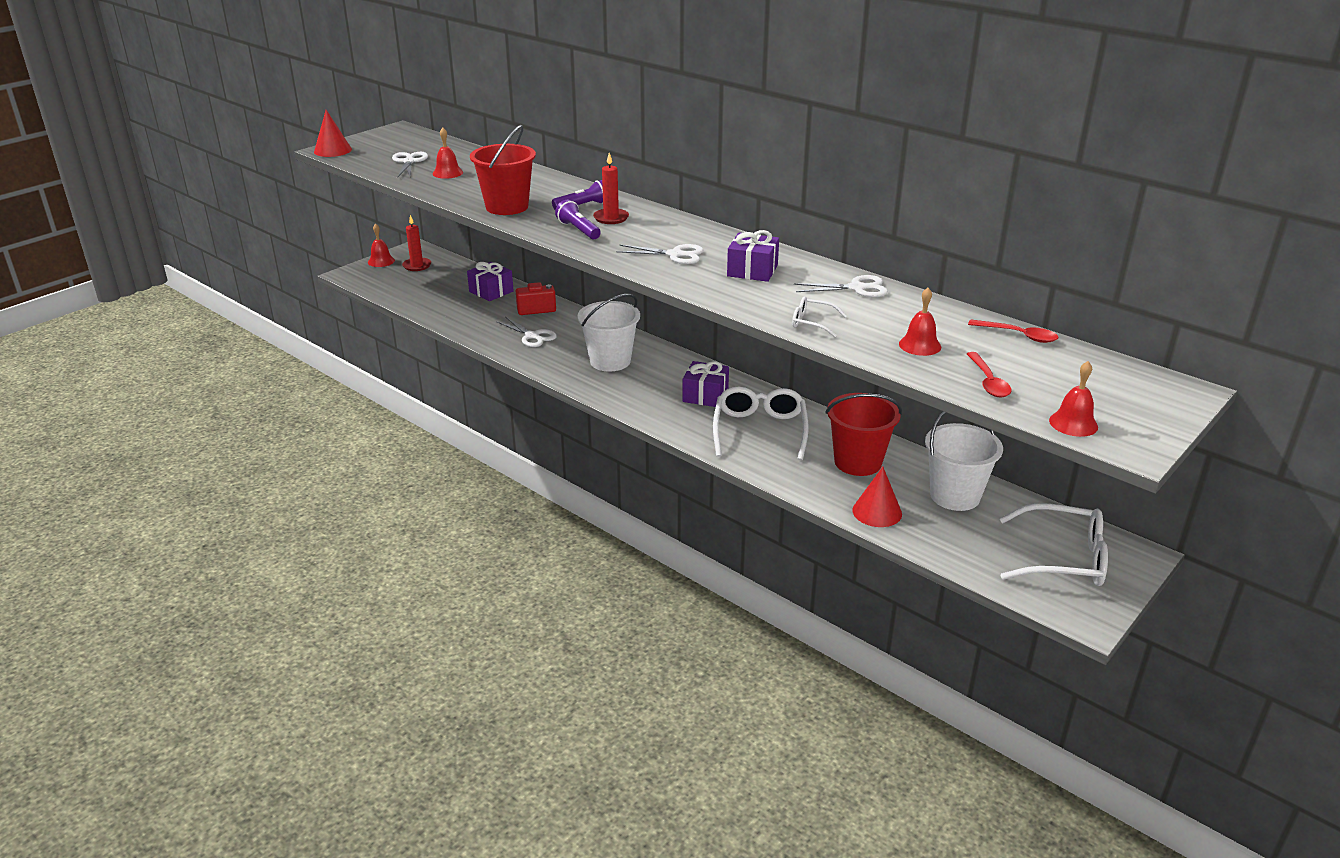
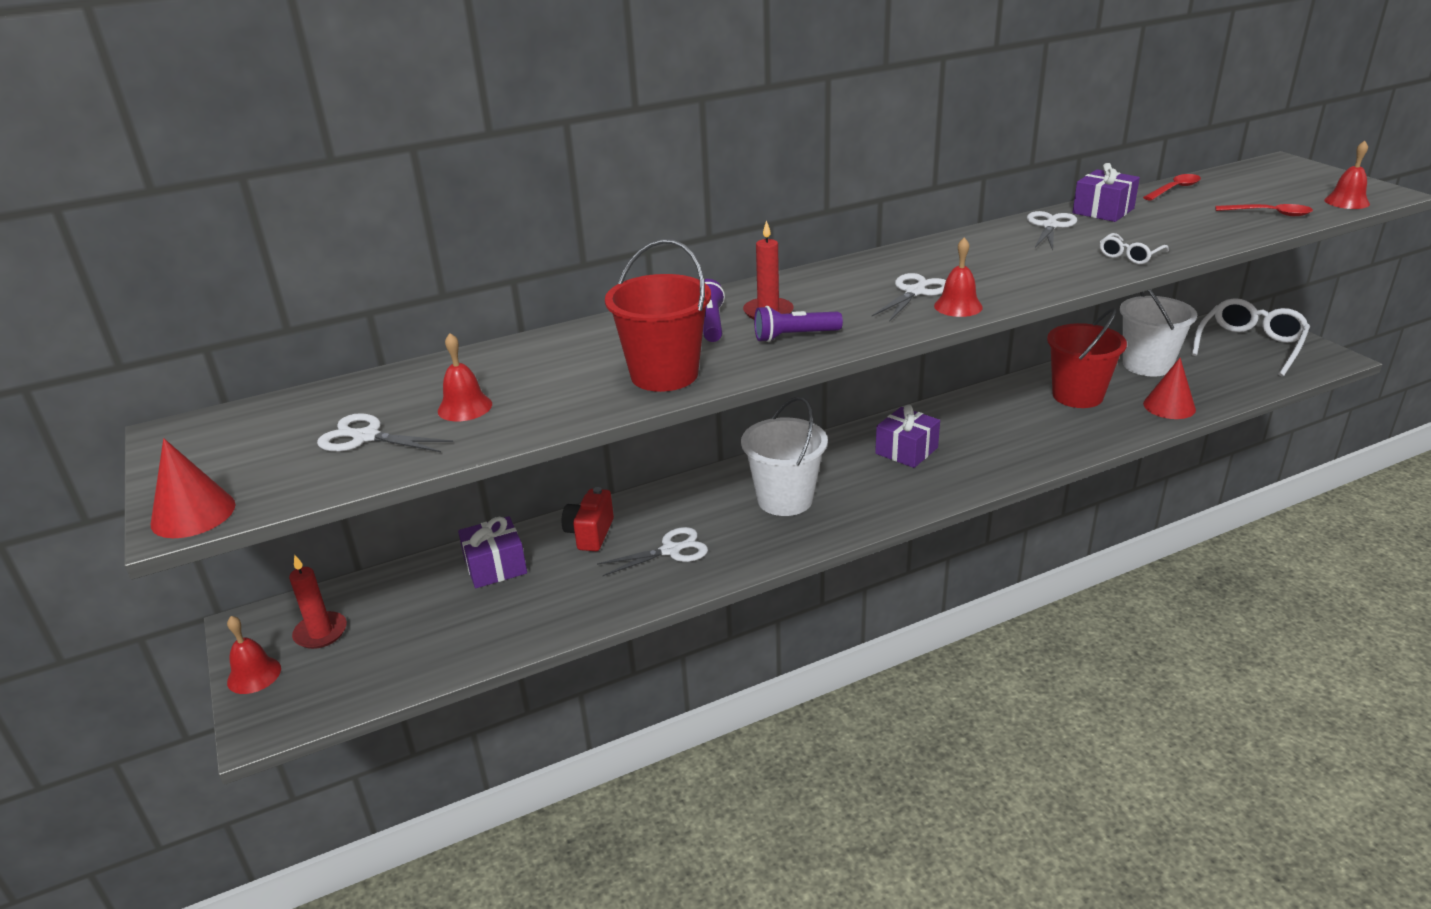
camera: 65 degrees left, 0 degrees up
(752, 270) = (982, 262): purple gift -> purple gift (1103, 211)
(759, 431) = (998, 434): white glasses -> none
(920, 345) = (1190, 224): red bell -> red bell (958, 306)

